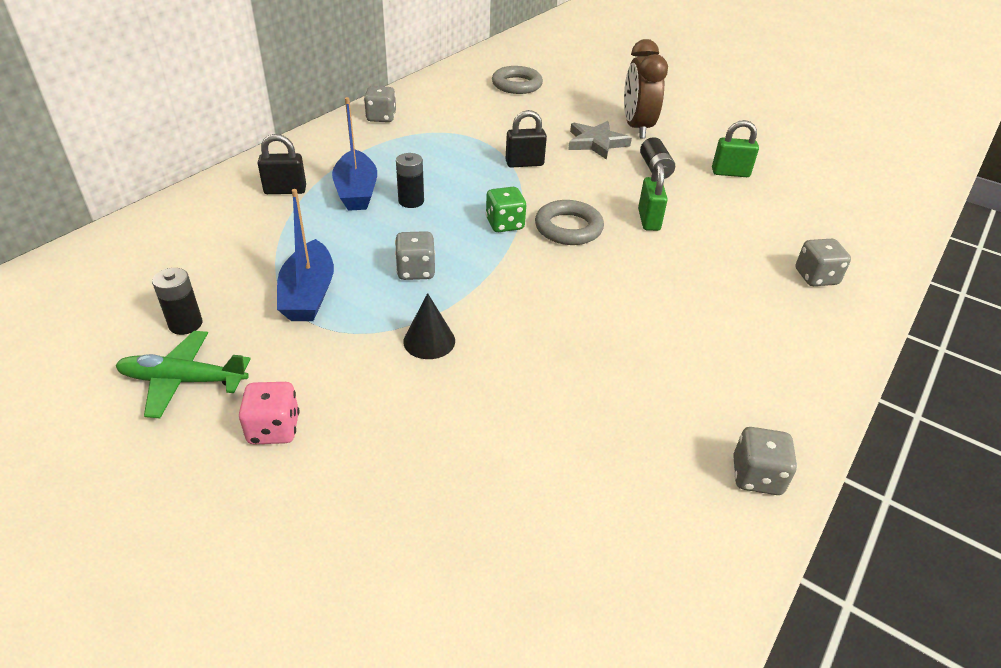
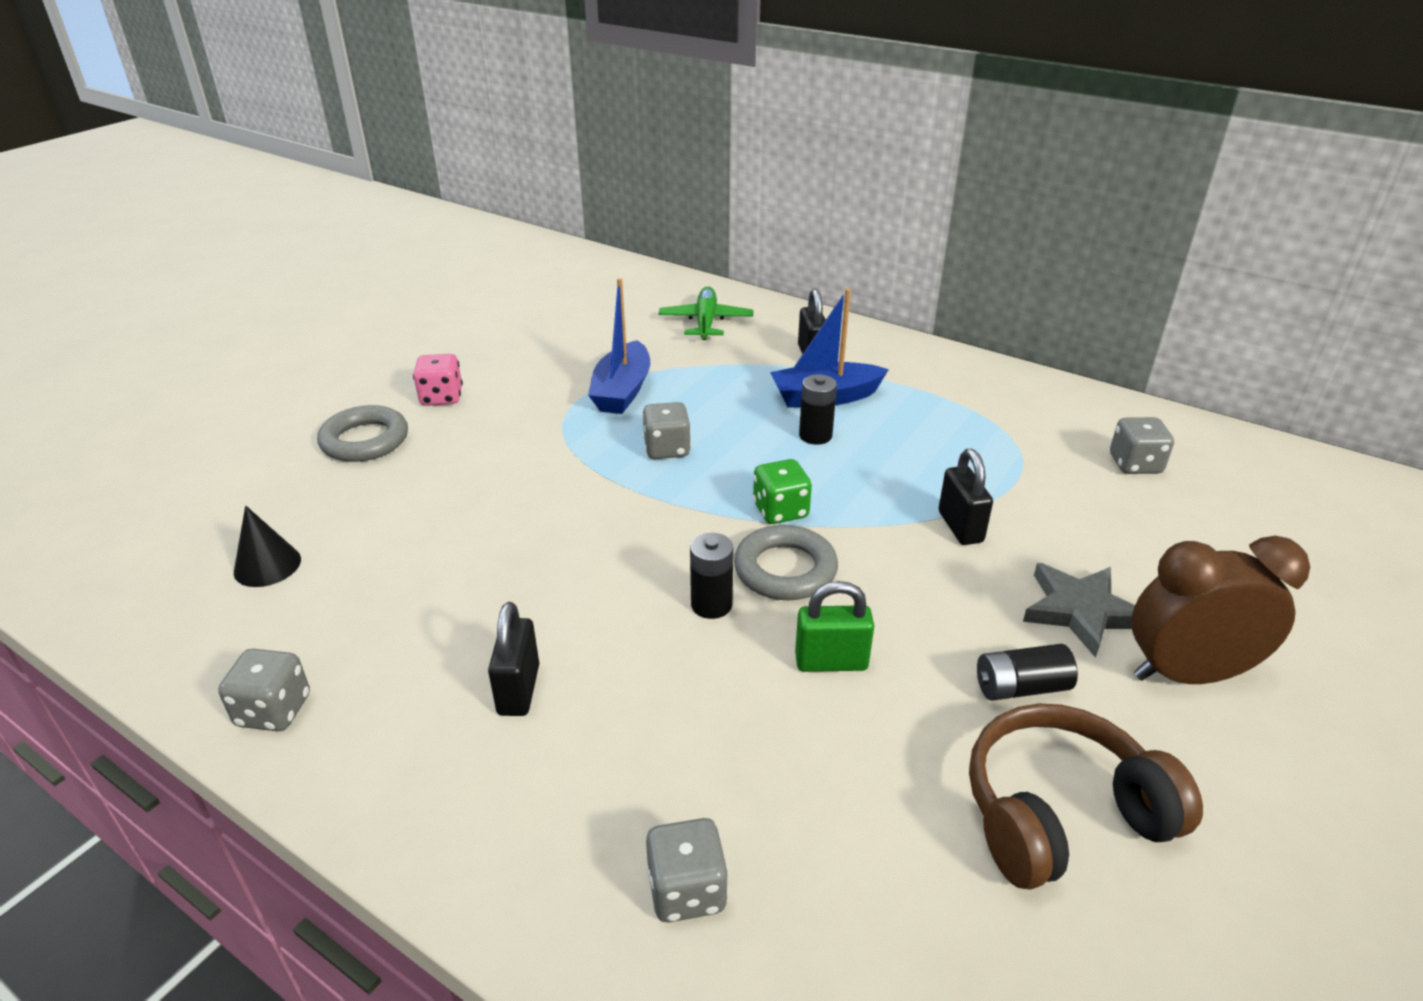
camera: 90 degrees right, 5 degrees down
(184, 381) = (507, 352): green plane -> green plane (706, 322)
(185, 324) = (579, 341): black battery -> black battery (711, 604)
(309, 294) = (622, 391): blue boat -> blue boat turned 75 degrees counterclockwise
(381, 117) = (1029, 396): grey dice -> grey dice (1135, 464)
(429, 341) = (544, 465): black cone -> black cone (267, 565)
(517, 85) = (1257, 516): grey ring -> grey ring (365, 440)
(700, 342) = (519, 690): none -> black padlock
(730, 173) = (1061, 814): green padlock -> brown headphones

